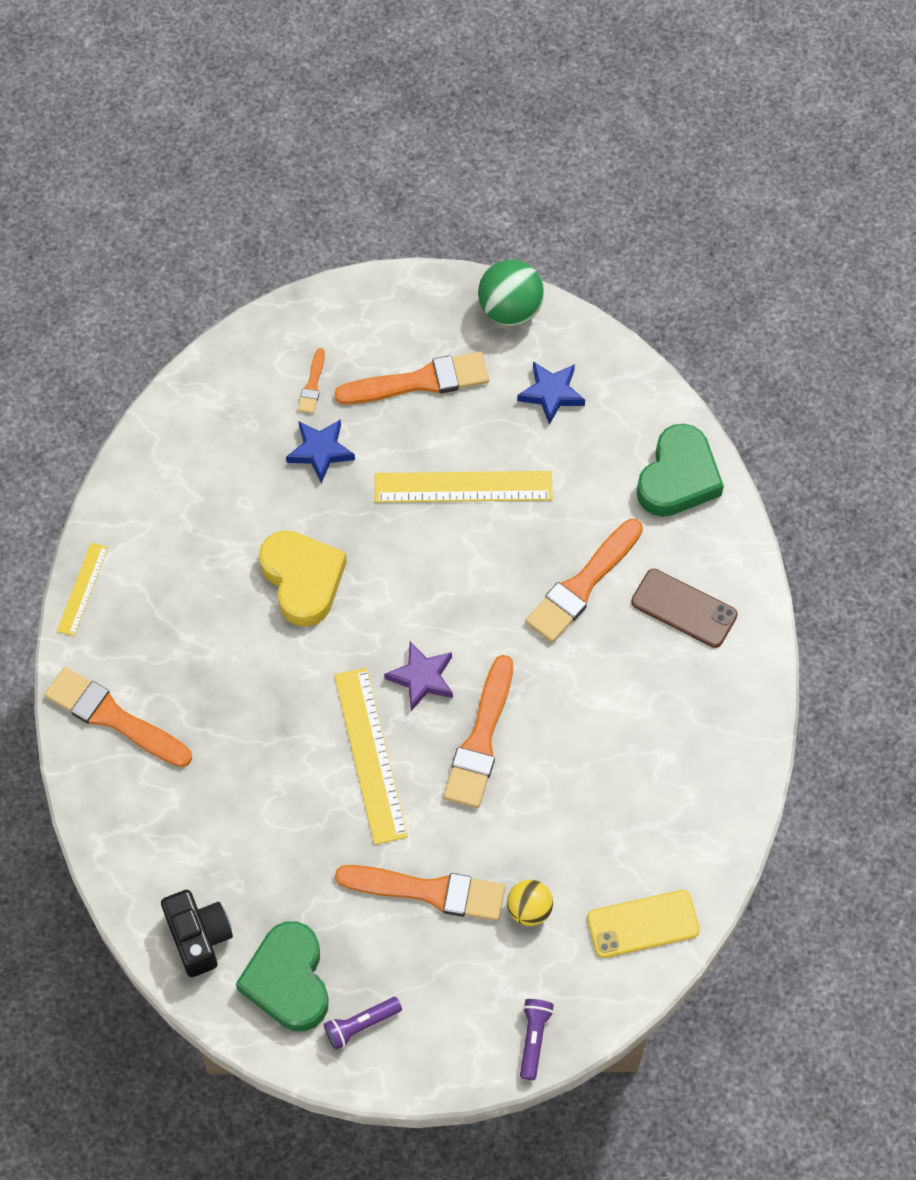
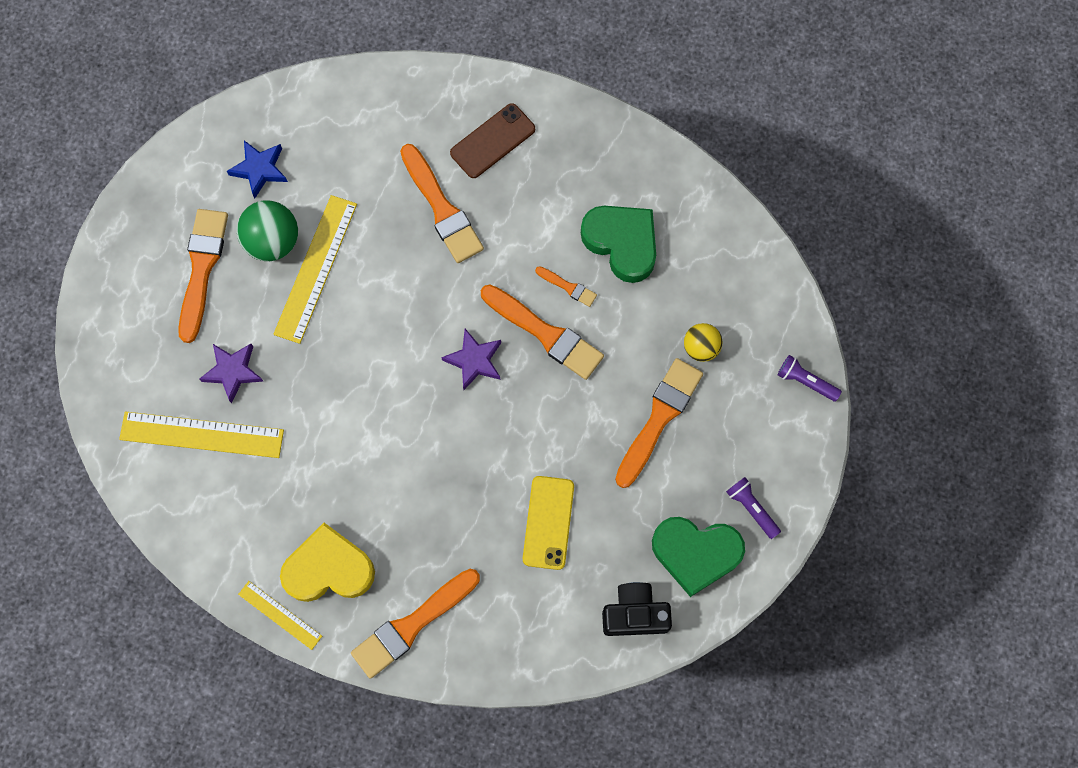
camera: 70 degrees left, 10 degrees up
(302, 580) = (347, 426): yellow heart -> yellow heart (329, 568)
(312, 385) = (166, 357): orange brush -> orange brush (568, 287)
(320, 451) = (233, 372): blue star -> purple star
(361, 1025) = (751, 508): purple flashlight -> purple flashlight turned 150 degrees clockwise
(370, 755) = (526, 424): yellow ruler -> yellow ruler (201, 435)
(510, 310) = (166, 173): green ball -> green ball (273, 241)
(643, 924) = (741, 268): yellow phone -> yellow phone (548, 522)
(678, 477) = (377, 102): green heart -> green heart (622, 243)

